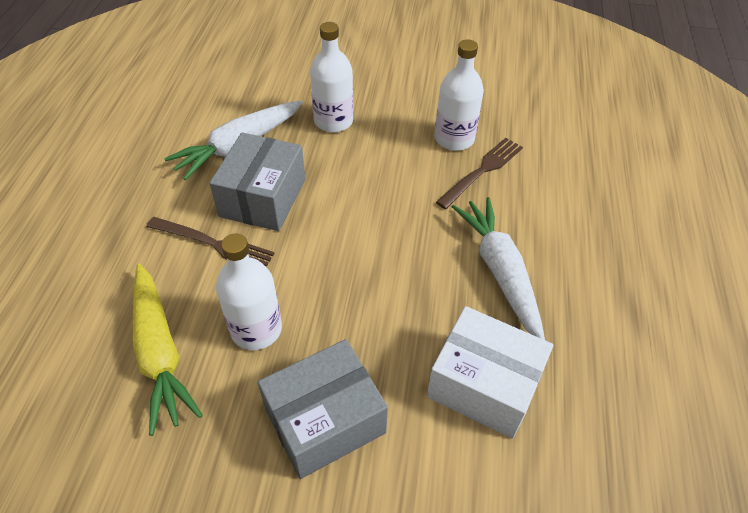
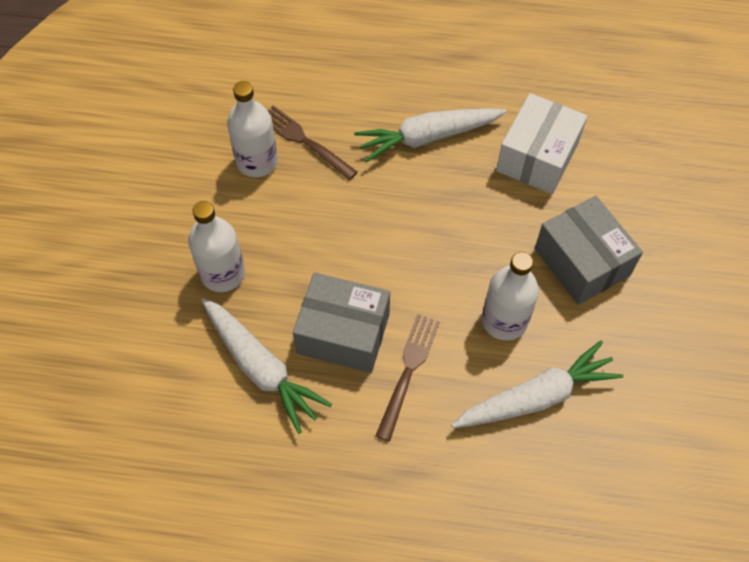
camera: 90 degrees left, 10 degrees up
(160, 352) = (536, 397): yellow carrot -> white carrot

